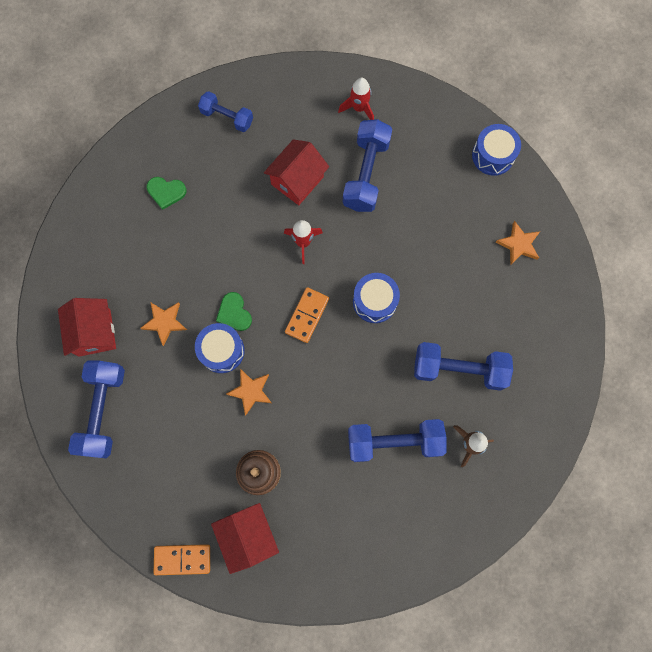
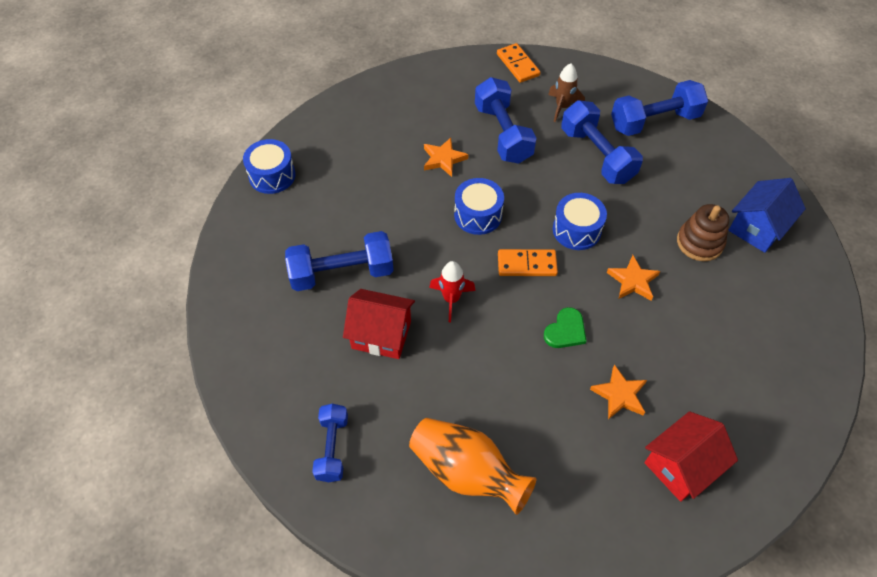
camera: 115 degrees left, 20 degrees down
(103, 411) = (752, 410): blue dumbbell -> blue dumbbell (654, 121)
(166, 192) = (467, 472): green heart -> orange vase
(182, 559) = (819, 269): orange domino -> orange domino (517, 65)
(222, 351) = (611, 324): blue drum -> blue drum (576, 230)
(248, 535) = (757, 228): red house -> blue house
(359, 108) = (263, 310): red rocket -> none
(518, 244) = (359, 129): orange star -> orange star (443, 159)

